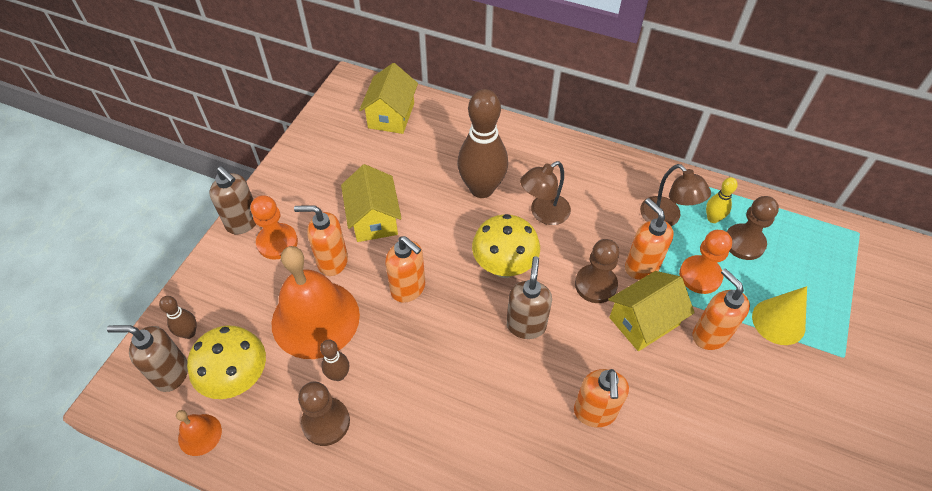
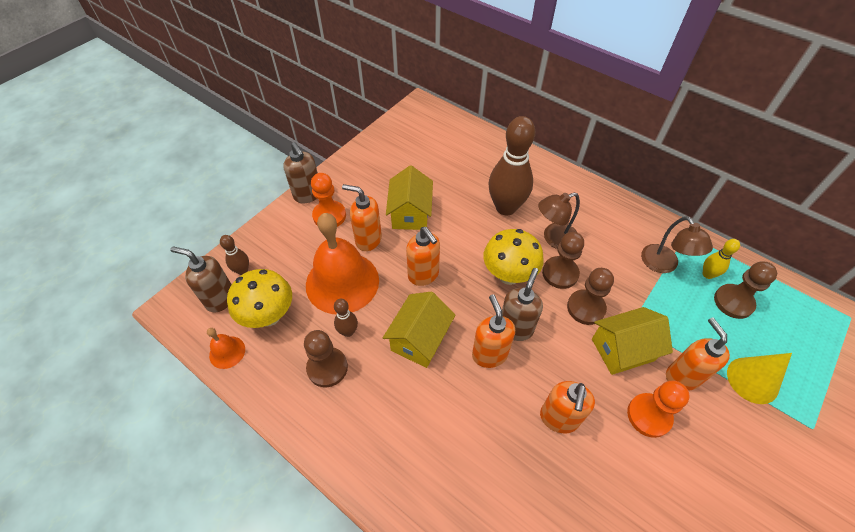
camera: 15 degrees right, 0 degrees up
(391, 115) = (446, 136): yellow house -> yellow house (419, 339)
(559, 252) = (560, 273): none -> brown pawn
(641, 266) = (631, 301): orange soap dispenser -> orange soap dispenser (489, 354)
(700, 276) = (684, 322): orange pawn -> orange pawn (649, 416)

